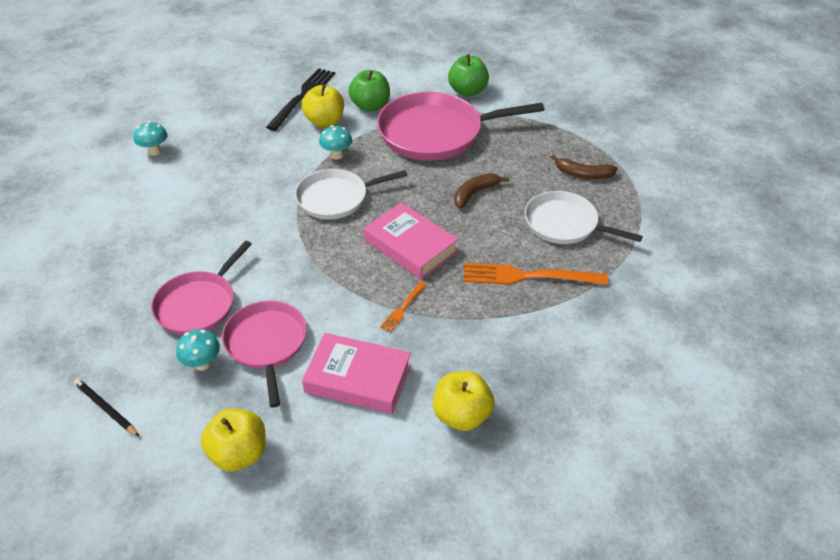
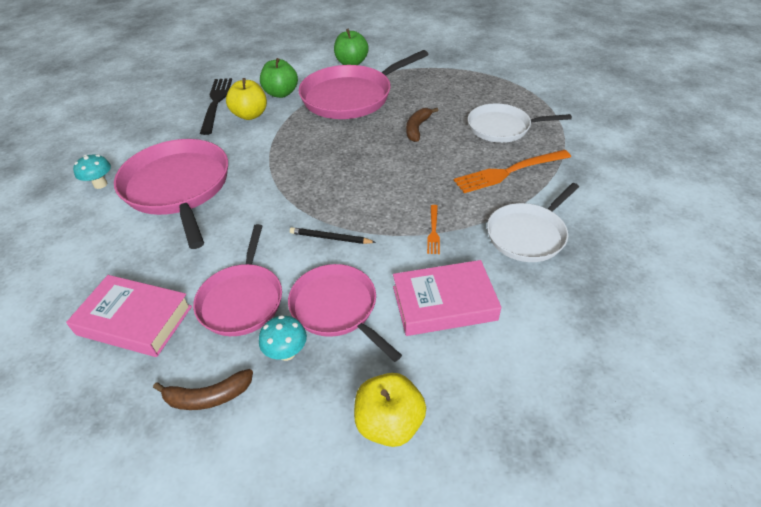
camera: 25 degrees left, 0 degrees up
(106, 408) = (212, 444): black pencil -> black pencil (330, 238)
(214, 178) = (178, 188): none -> pink pan
(336, 198) = (306, 167): white pan -> white pan (528, 234)
(337, 155) = (280, 136): turquoise mushroom -> none
(410, 246) = (399, 182): pink book -> pink book (135, 320)
(462, 415) = (554, 296): yellow apple -> none
(583, 174) = (484, 92): brown banana -> brown banana (208, 397)

